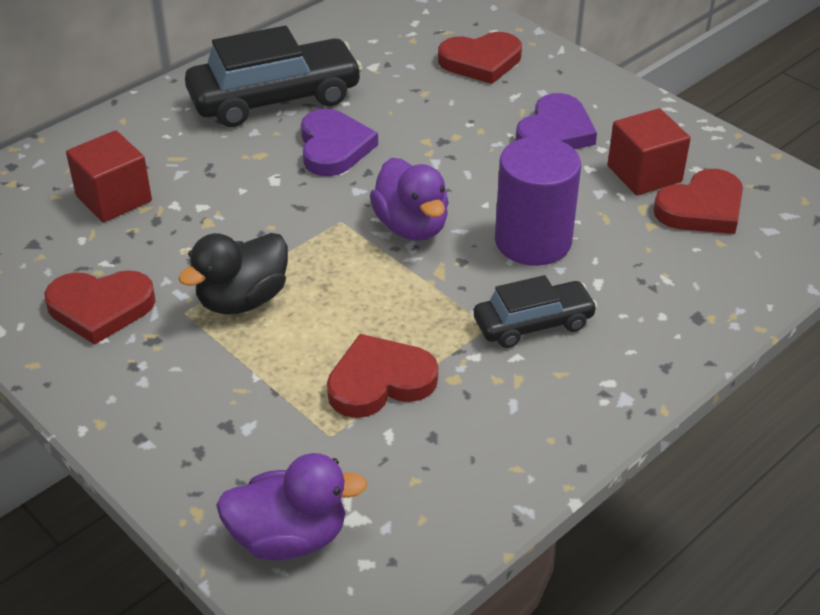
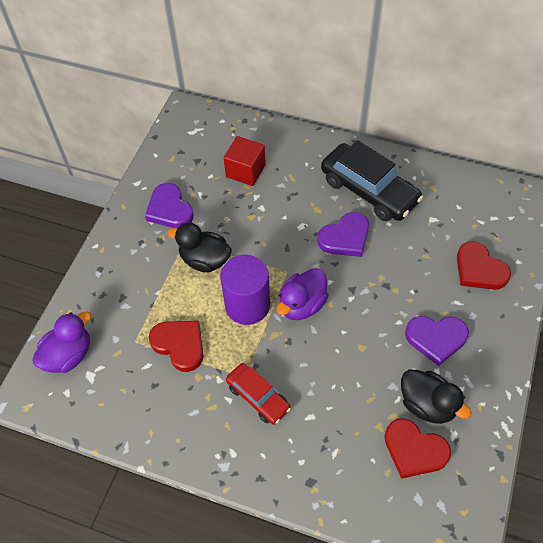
camera: 65 degrees right, 15 degrees up
(100, 308) = (169, 209): red heart -> purple heart
(289, 537) = (69, 355): purple duck -> purple duck turned 105 degrees counterclockwise
(533, 241) = (326, 369): purple cylinder -> purple cylinder (247, 305)
(533, 323) = (258, 397): black car -> red car
(644, 174) = (427, 404): red cube -> black duck

